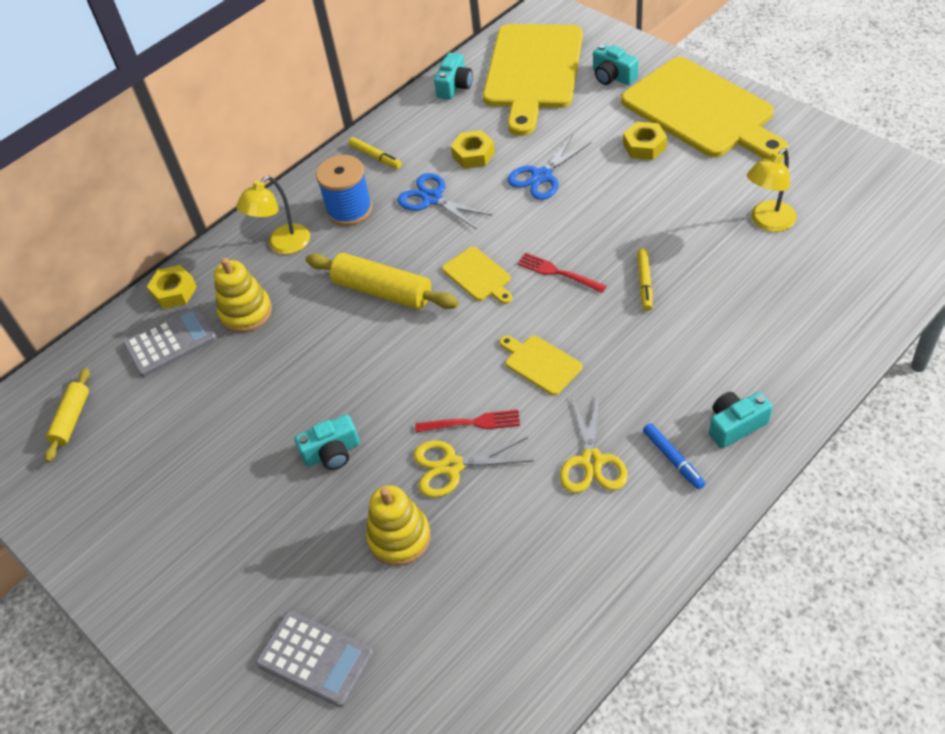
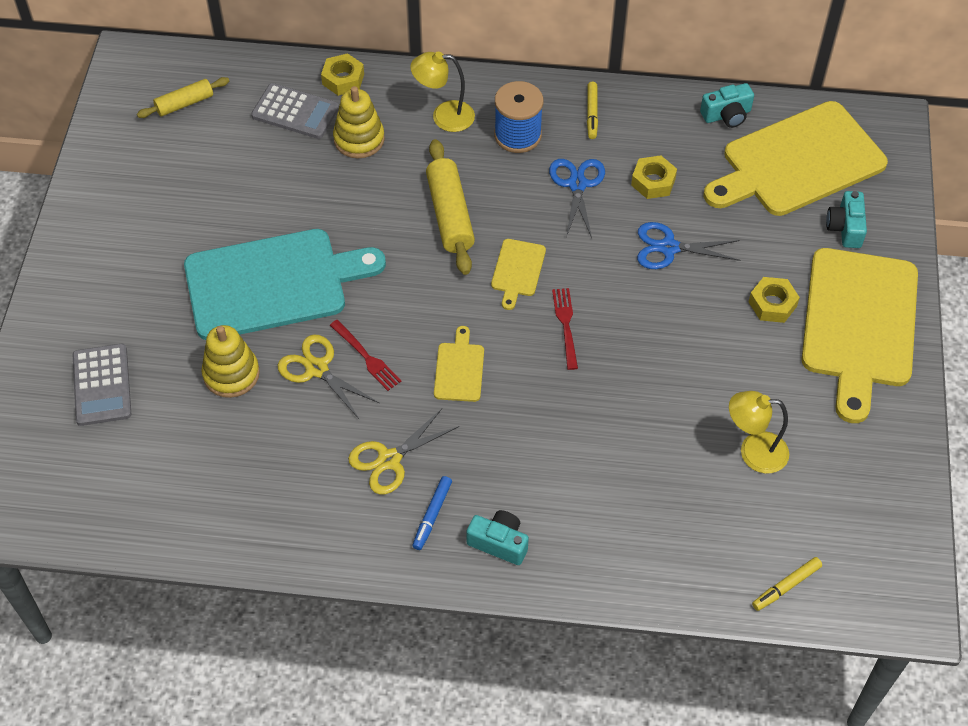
camera: 45 degrees right, 5 degrees up
(332, 453) = (273, 283): turquoise camera -> turquoise cutting board
(645, 283) = (604, 395): yellow marker -> yellow marker (786, 586)

